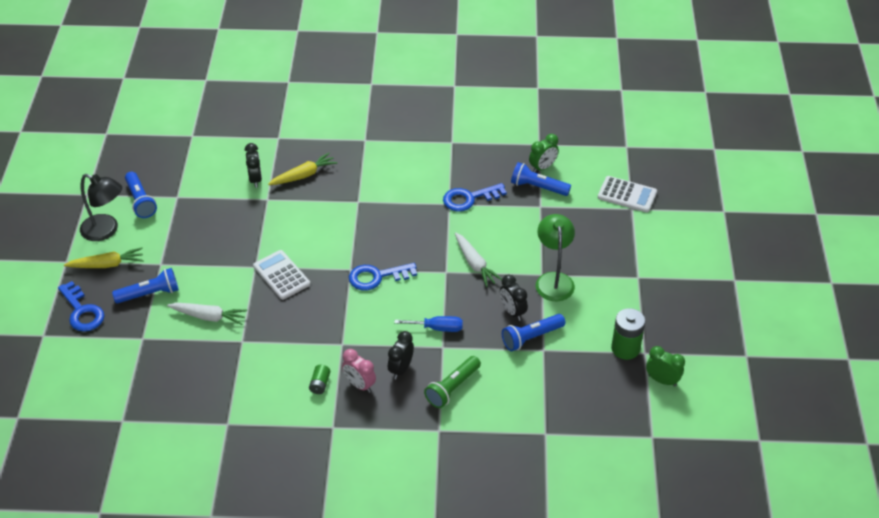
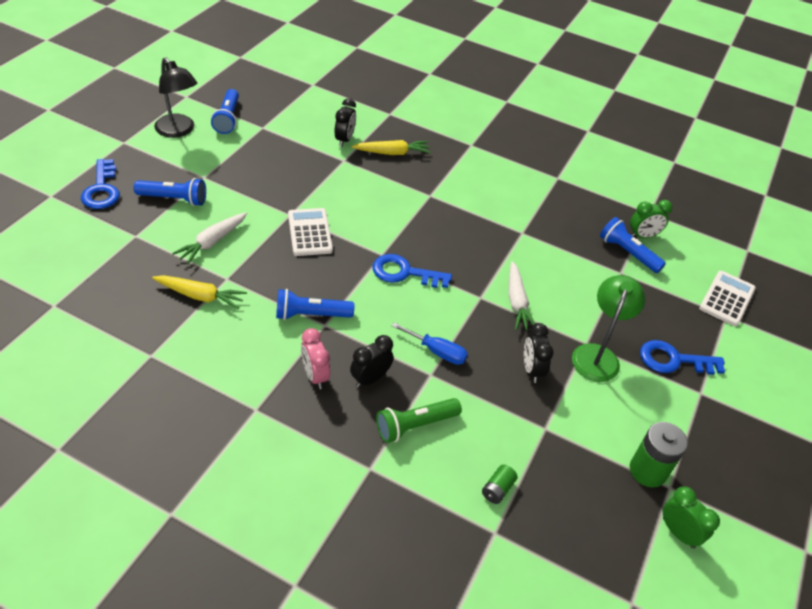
camera: 20 degrees right, 0 degrees up
(107, 265) = (156, 159): yellow carrot -> yellow carrot (200, 296)
(209, 317) = (212, 242): white carrot -> white carrot turned 90 degrees clockwise
(320, 384) = (274, 356): green battery -> green battery (497, 489)
(469, 198) = (546, 236): blue key -> blue key (673, 360)
(531, 337) = (538, 408): blue flashlight -> blue flashlight (311, 315)
(627, 195) = (727, 299): white calculator -> white calculator turned 105 degrees counterclockwise

